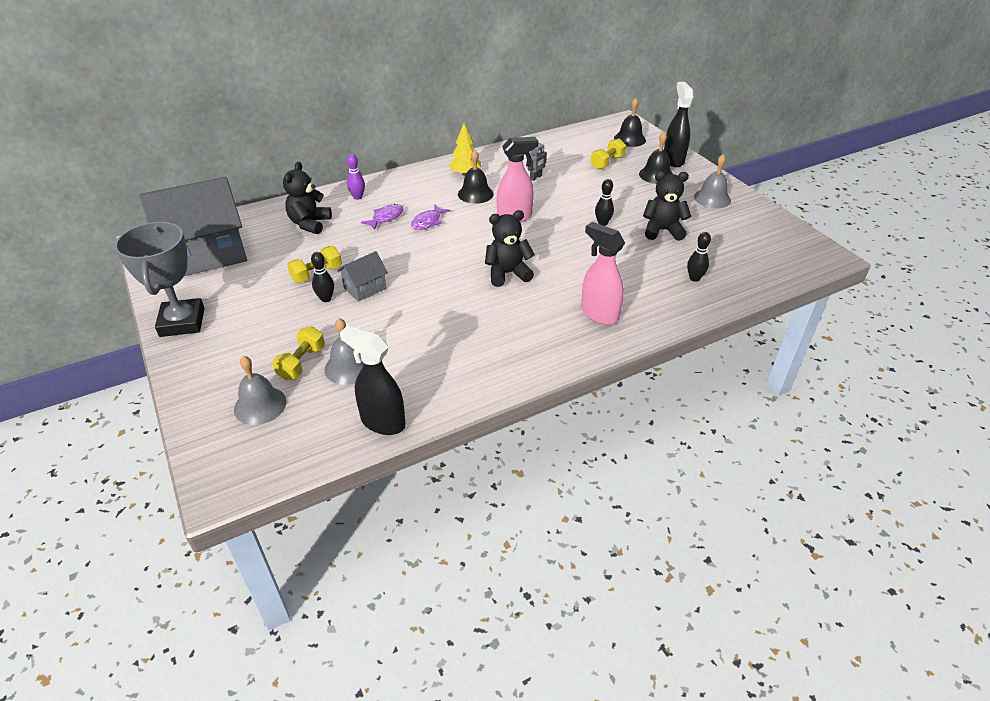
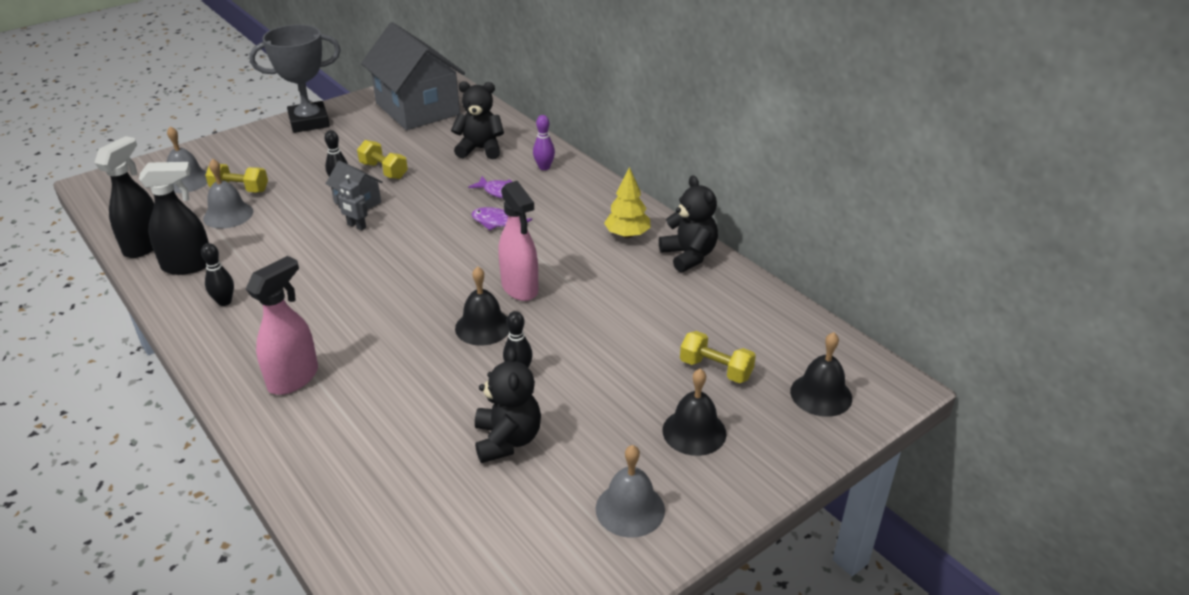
camera: 80 degrees right, 5 degrees down
(475, 194) = (575, 249): black bell -> black bell (483, 327)
(507, 273) = (385, 295): black teddy bear -> black teddy bear (689, 256)
(536, 177) = (638, 297): grey robot -> grey robot (356, 226)
(673, 160) = (762, 455): black spray bottle -> black spray bottle (188, 266)
(694, 278) = (374, 477): black bowling pin -> black bowling pin (224, 302)

